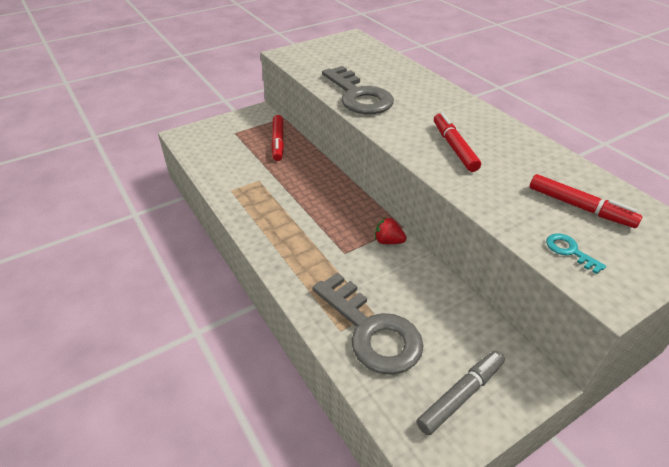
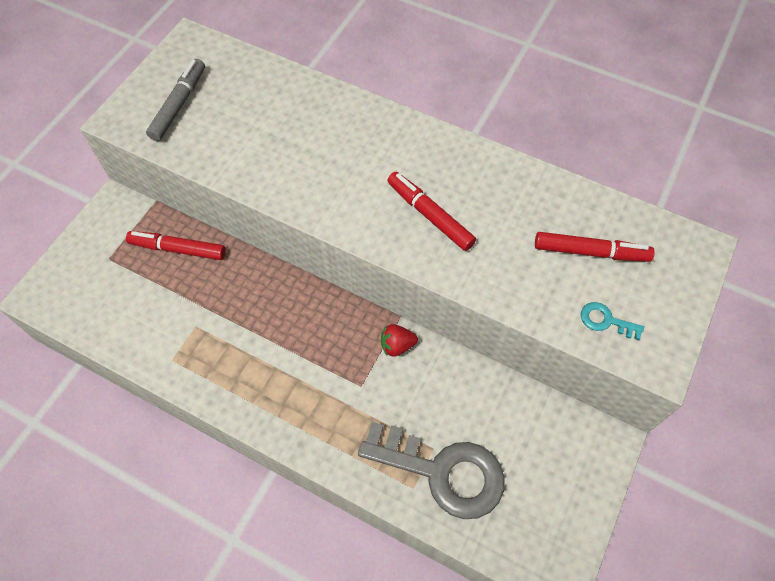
camera: 30 degrees left, 20 degrees up
(278, 142) = (178, 249): red marker -> red marker turned 135 degrees clockwise
(358, 96) = (271, 169): grey key -> none
(460, 395) = (555, 497): grey marker -> grey marker (179, 105)

